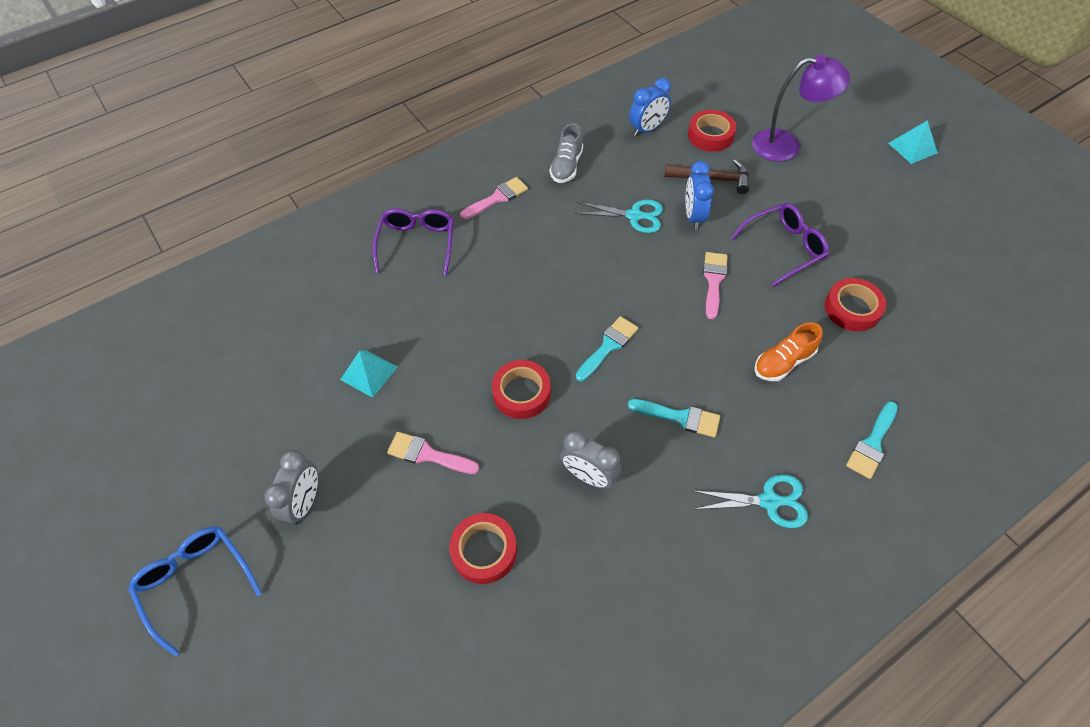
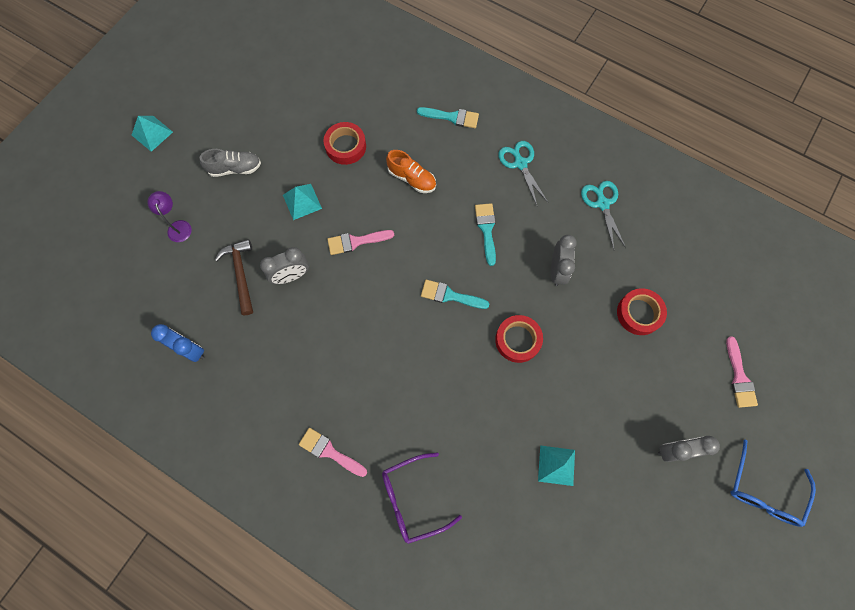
camera: 115 degrees left, 15 degrees up
(427, 454) = (597, 383): pink brush -> pink brush (739, 377)
(566, 166) = (266, 405): grey shoe -> grey shoe (235, 168)
(635, 216) = (308, 322): turquoise scissors -> turquoise scissors (602, 203)
(693, 216) = (291, 276): blue clock -> grey clock
(710, 135) = (183, 291): red tape -> none
(784, 247) = (302, 201): purple glasses -> turquoise pyramid
(786, 146) = (178, 226): purple lamp -> purple lamp, size x0.55

